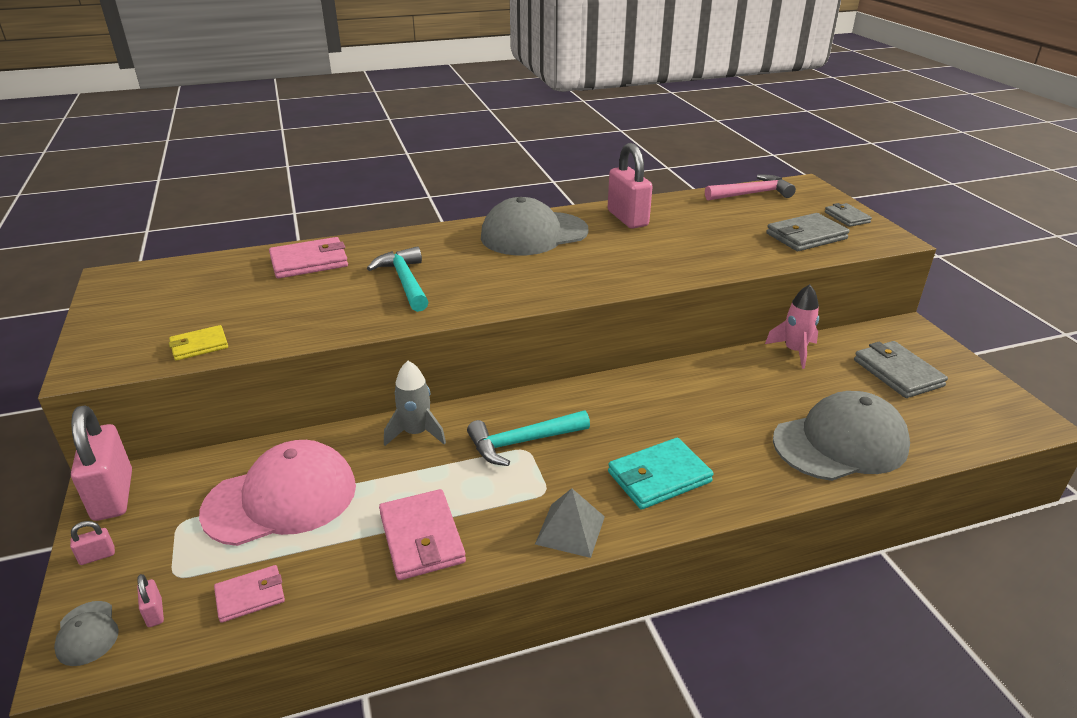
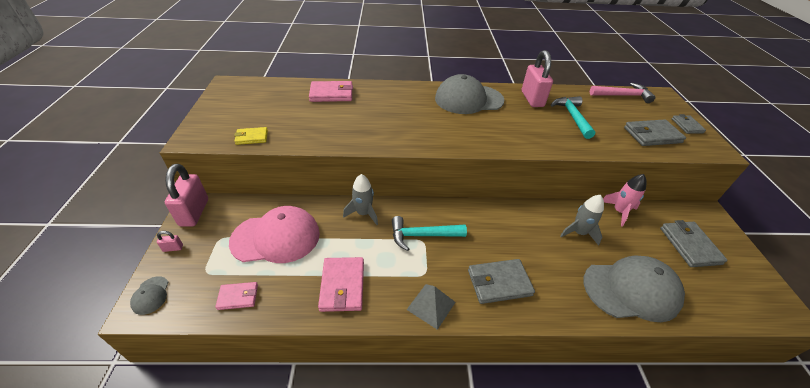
camera: 15 degrees right, 10 degrees up
(154, 613) = (187, 293): pink padlock -> none
(405, 281) = (380, 118): turquoise hammer -> turquoise hammer (572, 117)
(659, 477) = (499, 283): turquoise wallet -> grey wallet
(748, 389) = (579, 233): none -> grey rocket

